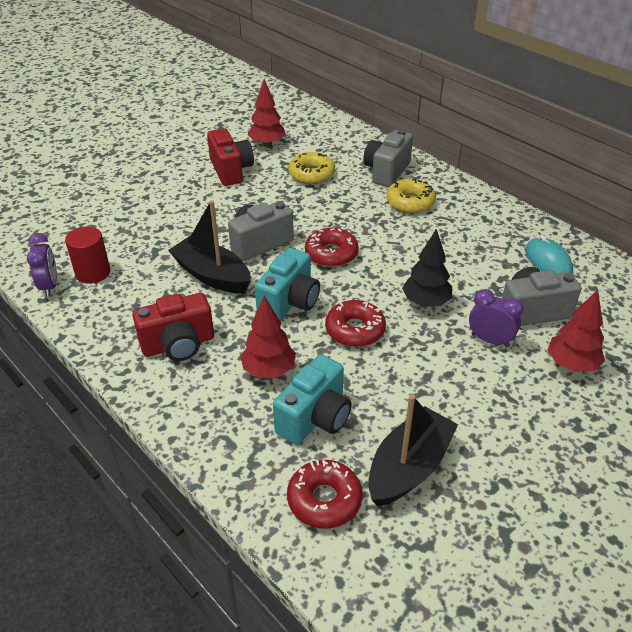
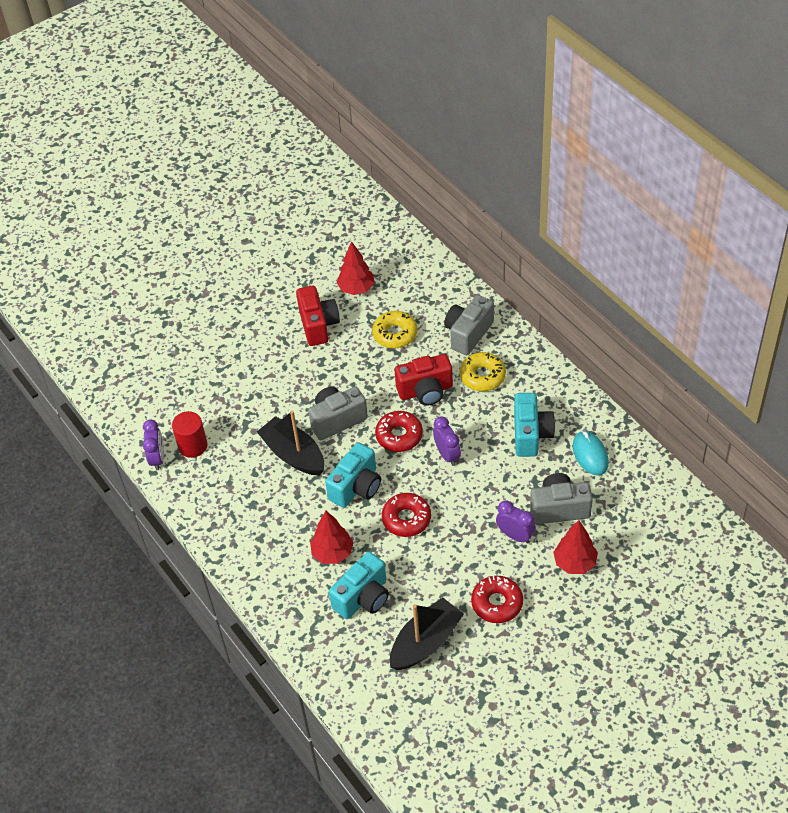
camera: 10 degrees right, 10 degrees up
(178, 345) = (263, 524): red camera -> red camera (425, 391)
(324, 500) = (361, 662): red donut -> red donut (497, 603)
(389, 268) = (447, 455): none -> purple clock
(426, 302) = (471, 494): black tree -> none
(477, 247) = (531, 434): none -> turquoise camera

